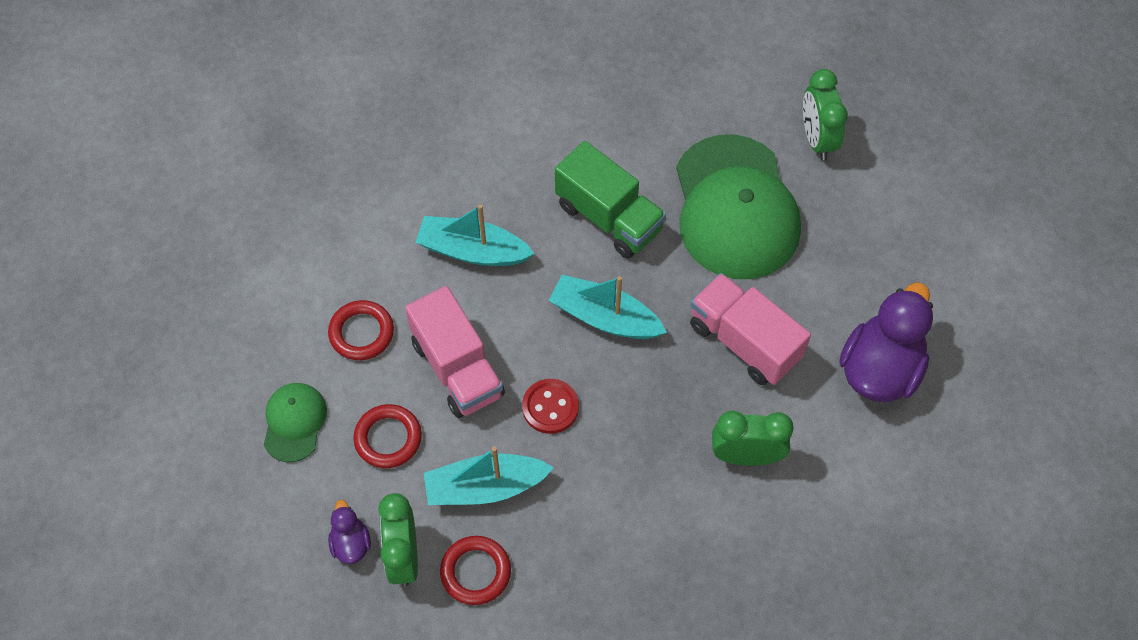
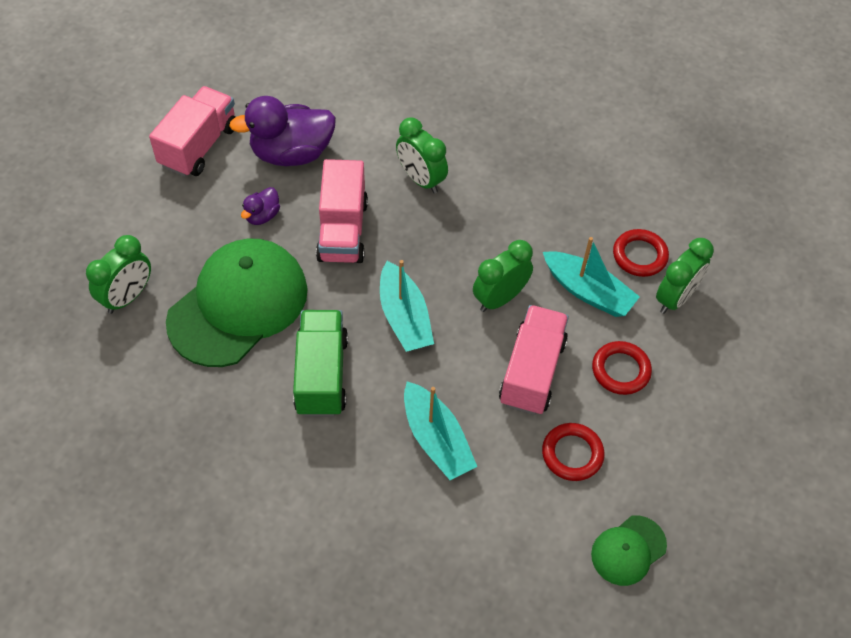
camera: 135 degrees left, 5 degrees down
(294, 422) = (674, 435): green cap -> green cap (628, 550)
(351, 543) = (702, 332): purple duck -> purple duck (262, 216)
(550, 407) = (499, 298): red button -> green clock
(957, 299) = (199, 146): none -> pink truck

